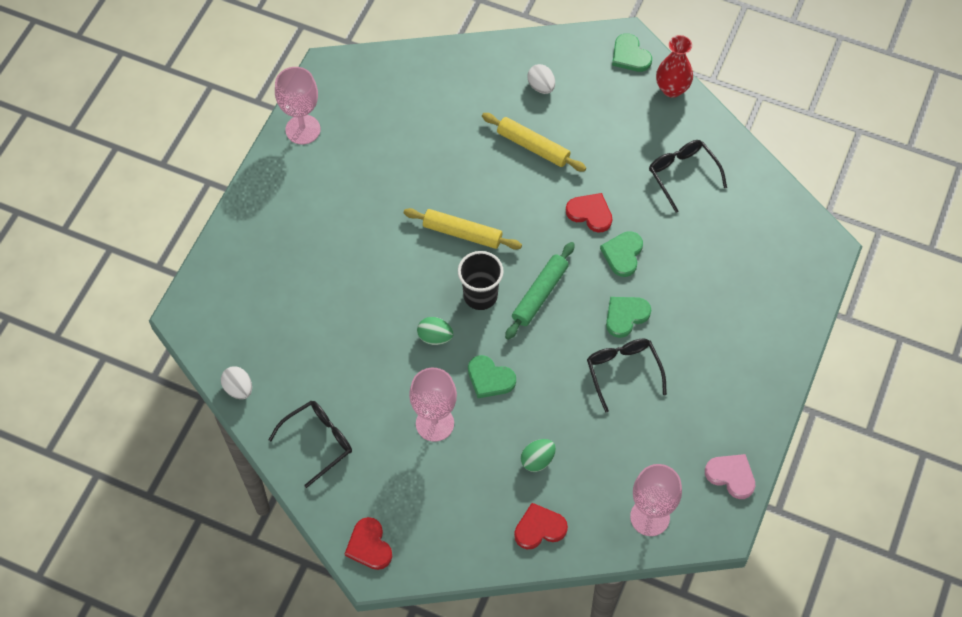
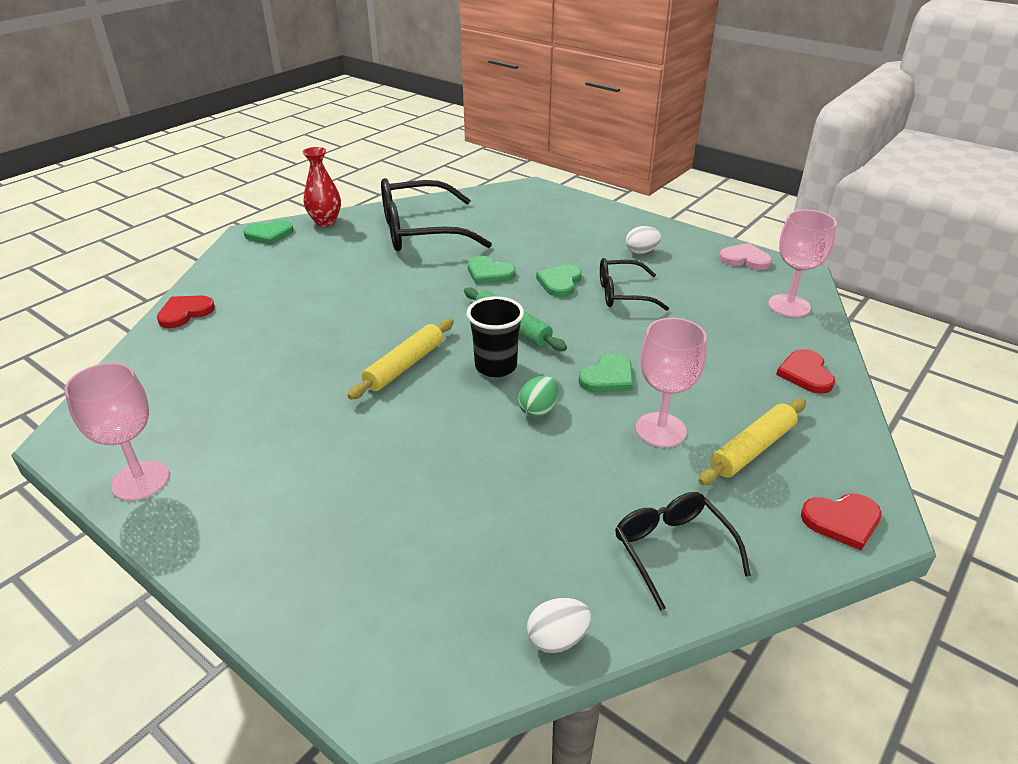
camera: 75 degrees left, 25 degrees down
(533, 147) = (326, 302): yellow rolling pin -> yellow rolling pin (752, 449)
(537, 460) = (719, 361): green egg -> none
(541, 86) = (257, 285): white egg -> white egg (641, 252)
(590, 213) = (431, 282): red heart -> red heart (185, 313)
(625, 316) = (560, 282): green heart -> green heart turned 45 degrees clockwise
(683, 175) = (421, 231): black glasses -> black glasses, size x1.78
(731, 476) = (745, 259): pink heart -> pink heart turned 60 degrees clockwise

